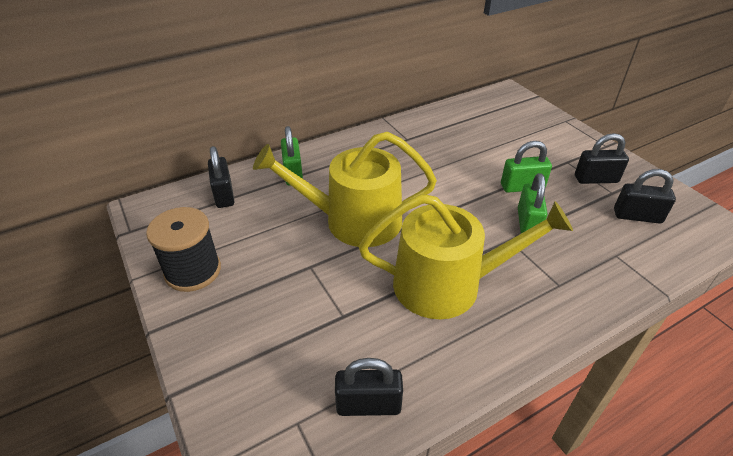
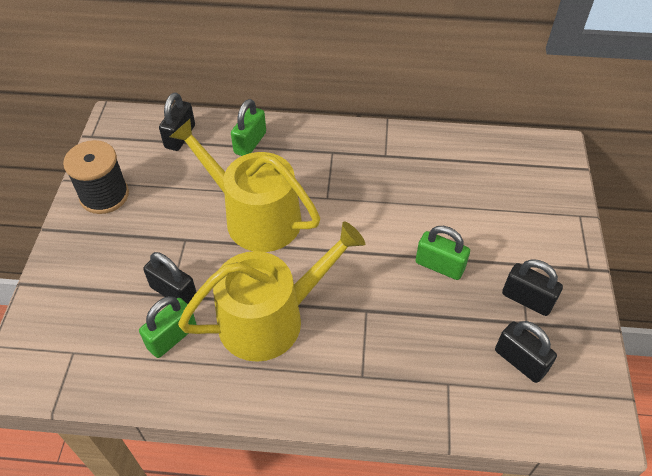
camera: 35 degrees right, 10 degrees up
(368, 405) = (125, 371): black padlock -> black padlock (174, 292)
(448, 284) = (271, 318): yellow watering can -> yellow watering can turned 60 degrees counterclockwise
(528, 223) = (401, 305): green padlock -> green padlock (172, 337)

